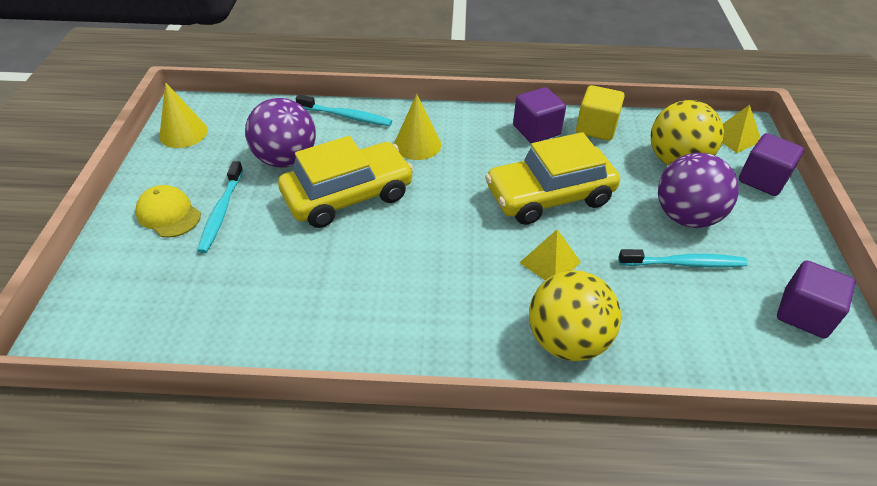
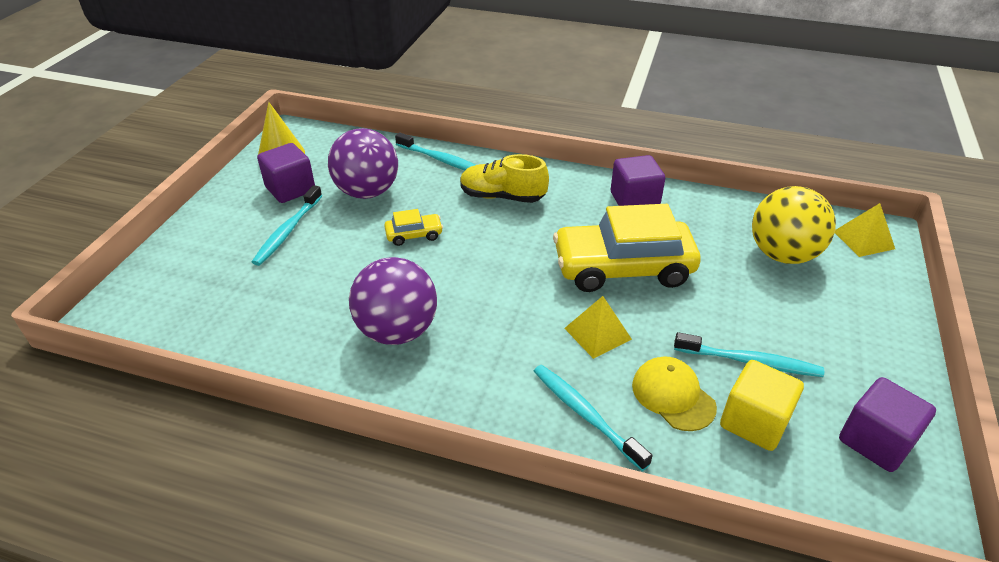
camera: 15 degrees right, 5 degrees down
(168, 214) = (239, 225): yellow cap -> yellow cap (673, 396)
(348, 195) = (414, 235): yellow car -> yellow car, size x0.43
(417, 144) = (502, 197): yellow cone -> yellow shoe
(567, 340) = (585, 414): yellow ball -> turquoise toothbrush
(596, 128) = (702, 207): yellow cube -> yellow cube (754, 422)
(686, 217) = (771, 314): purple ball -> purple ball (397, 331)
(762, 180) = (880, 289): purple cube -> purple cube (290, 189)

